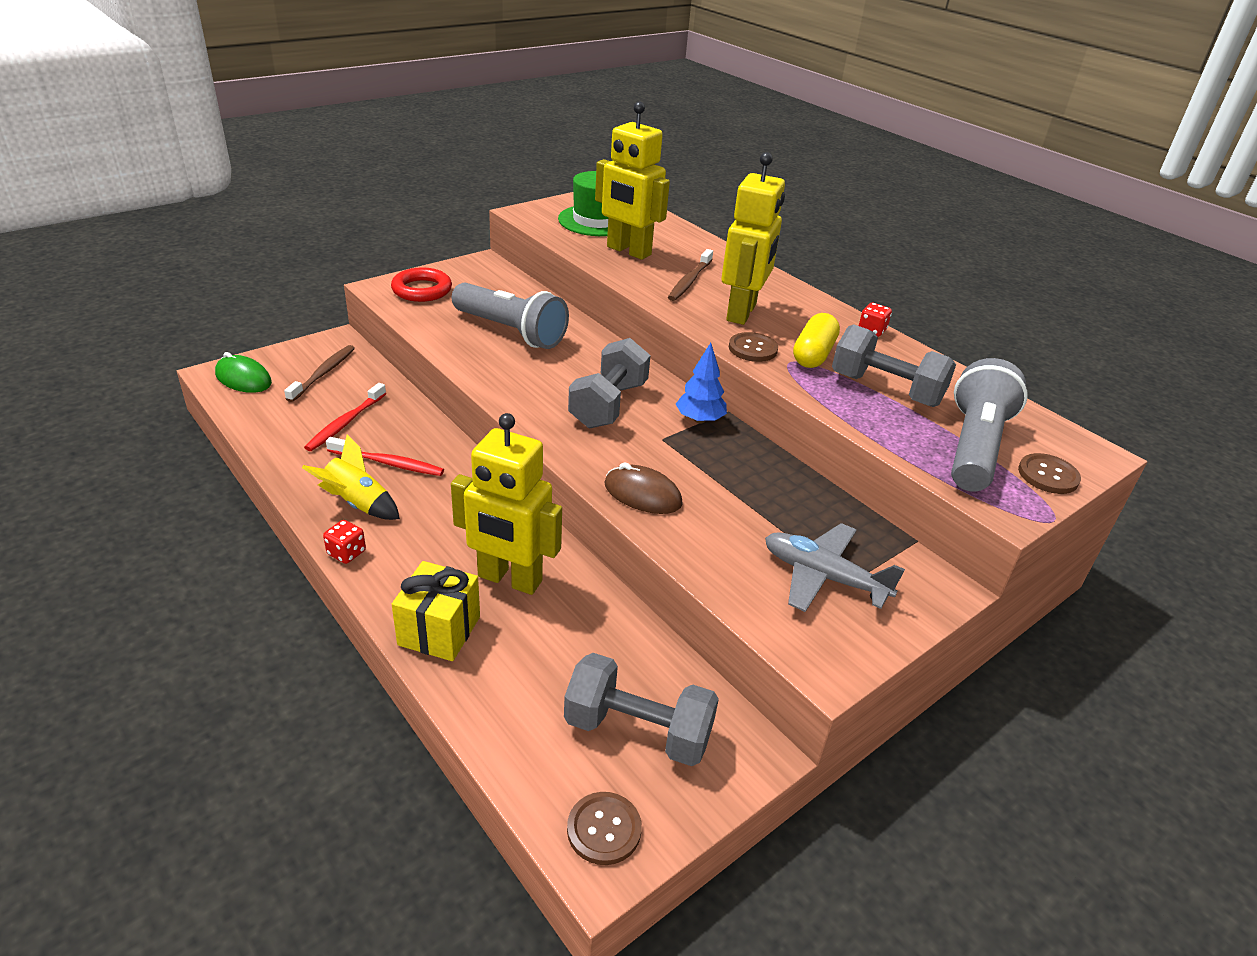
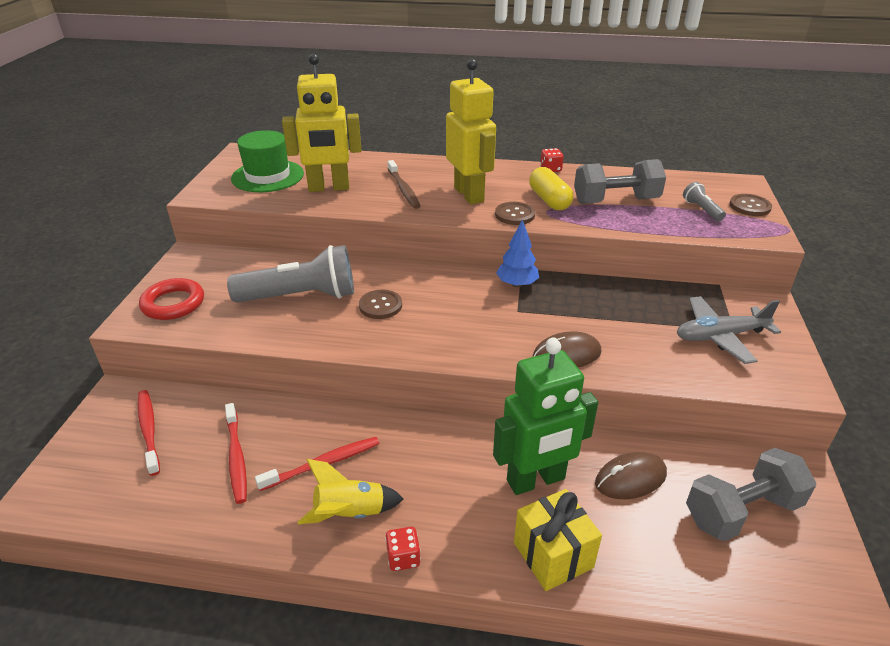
camera: 40 degrees left, 0 degrees up
(243, 379) = (73, 486): green mouse -> none
(323, 373) = (149, 430): brown toothbrush -> red toothbrush
(509, 579) = (536, 480): yellow robot -> green robot
(584, 635) = (630, 479): none -> brown mouse
(604, 829) = (819, 587): brown button -> brown button (380, 305)
(608, 405) = (451, 309): grey dumbbell -> none
(974, 447) = (701, 210): grey flashlight -> grey flashlight, size x0.45

